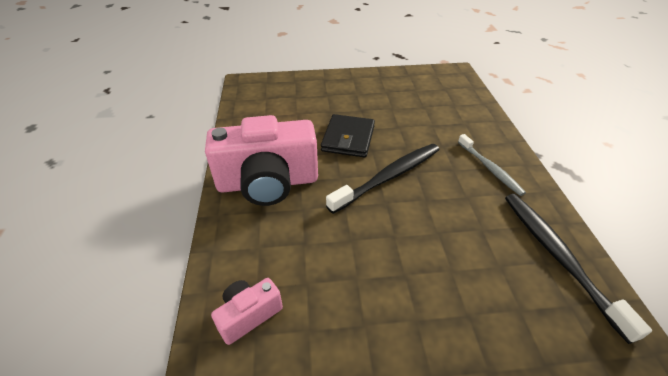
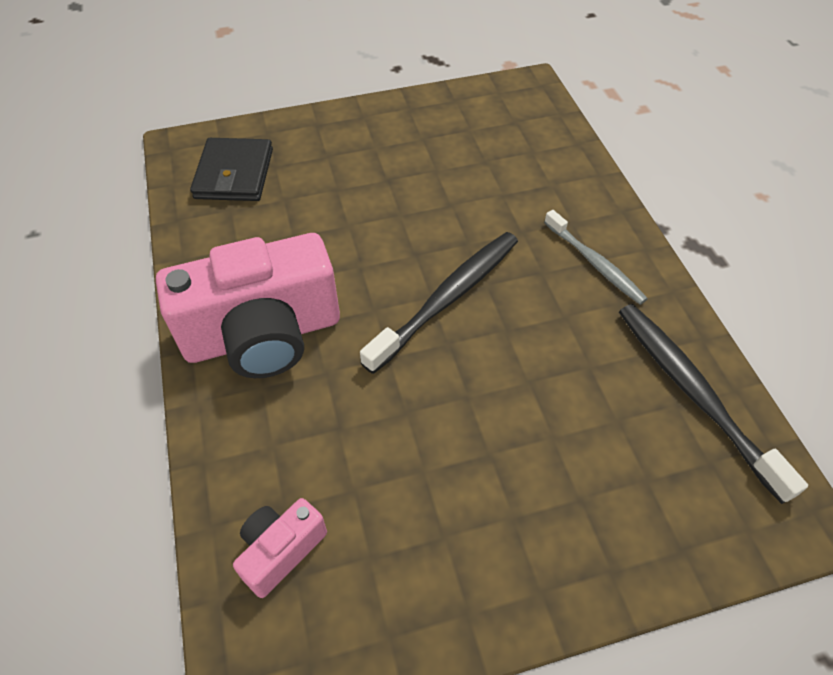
camera: 10 degrees left, 10 degrees up
(348, 138) = (375, 237): black wallet -> black wallet (234, 174)

